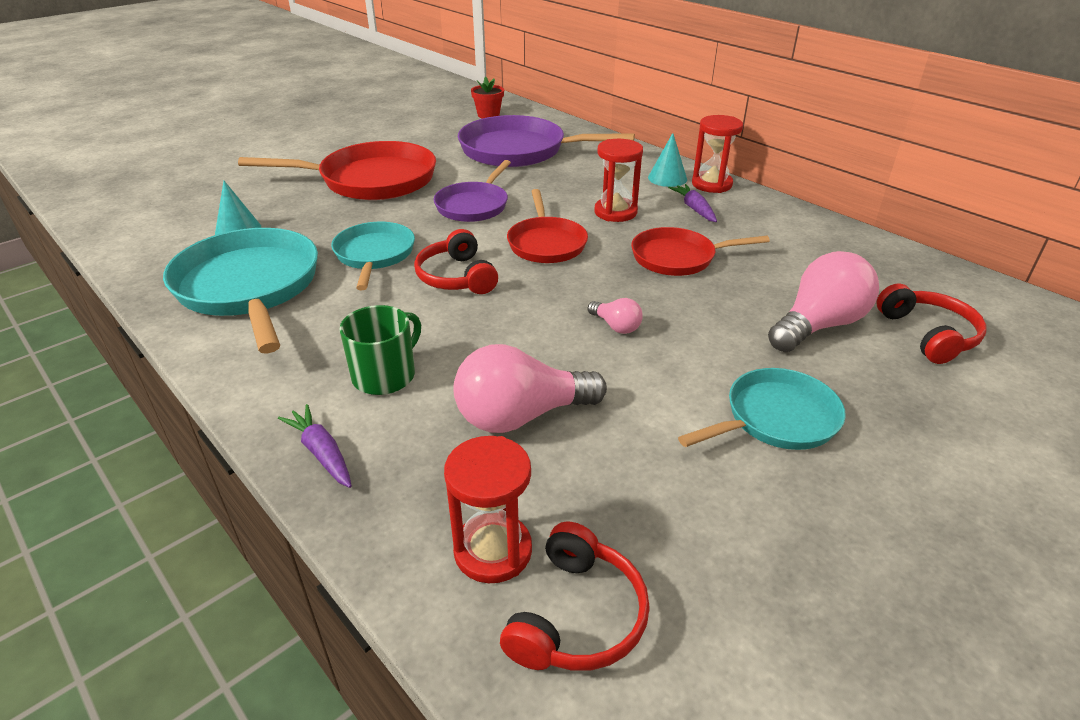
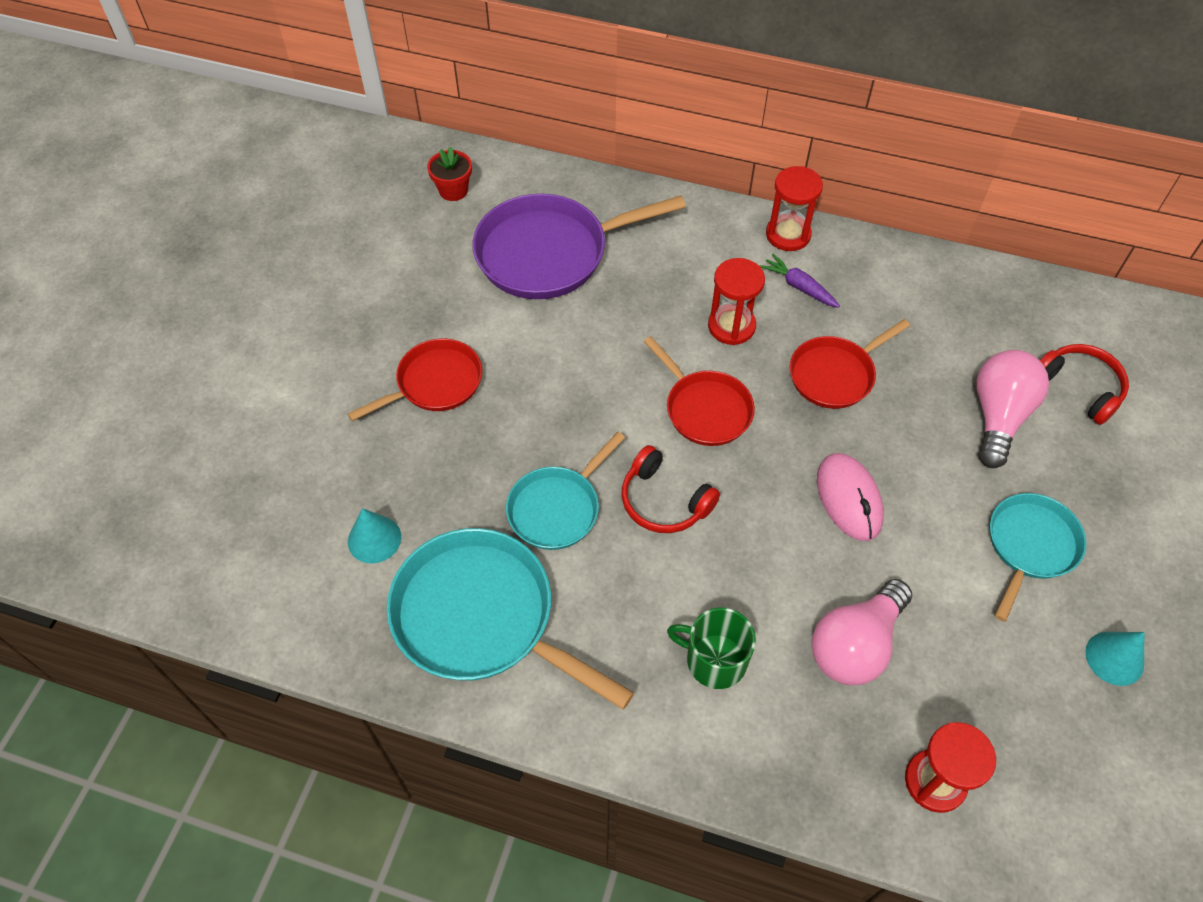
camera: 30 degrees left, 20 degrees up
(322, 453) = (742, 769): purple carrot -> none
(371, 180) = (435, 383): red pan -> red pan, size x0.60
(374, 255) = (557, 508): turquoise pan -> turquoise pan turned 105 degrees counterclockwise
(385, 375) = (714, 660): green mug -> green mug turned 75 degrees counterclockwise
(474, 205) = (585, 379): purple pan -> none
(577, 616) = (1022, 799): red headphones -> none
(616, 326) = (849, 498): pink light bulb -> pink mouse
(667, 178) = (739, 242): turquoise cone -> turquoise cone (1114, 658)

